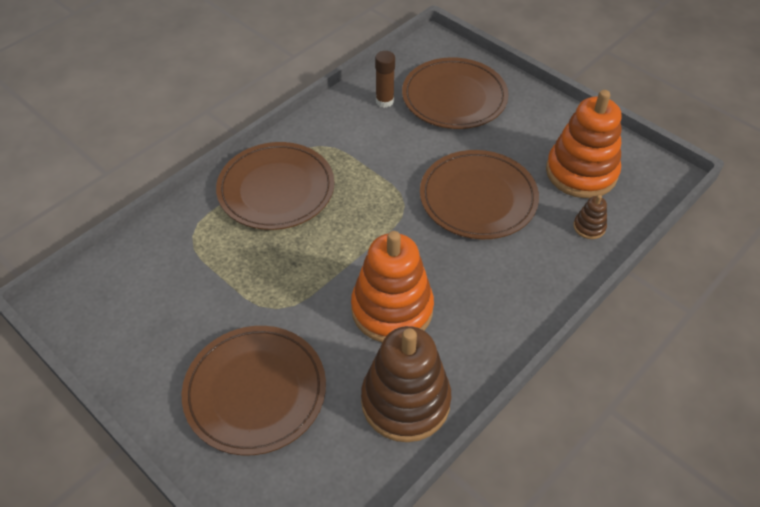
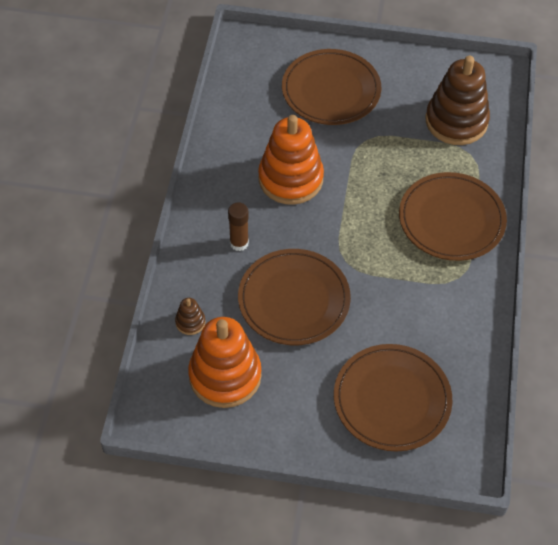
camera: 145 degrees right, 5 degrees up
(384, 101) = (449, 357): brown glue stick -> brown glue stick (239, 243)
(405, 401) = (239, 131): brown stacking toy -> brown stacking toy (456, 121)

